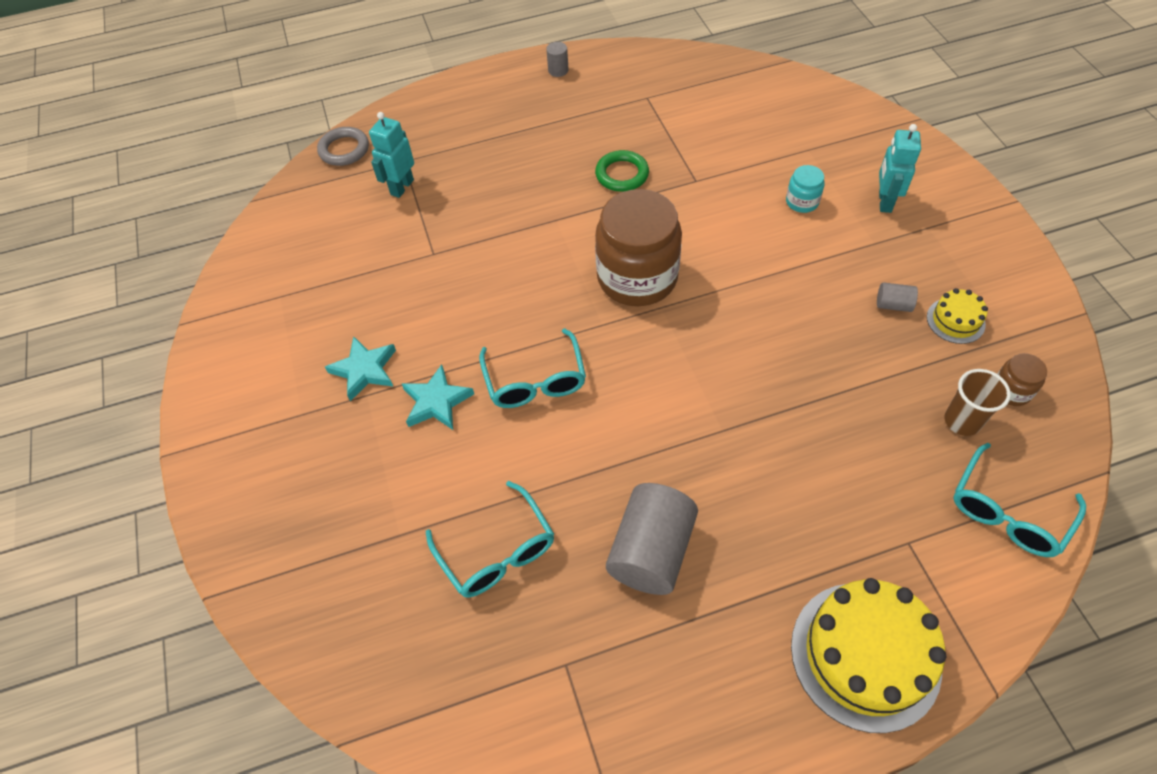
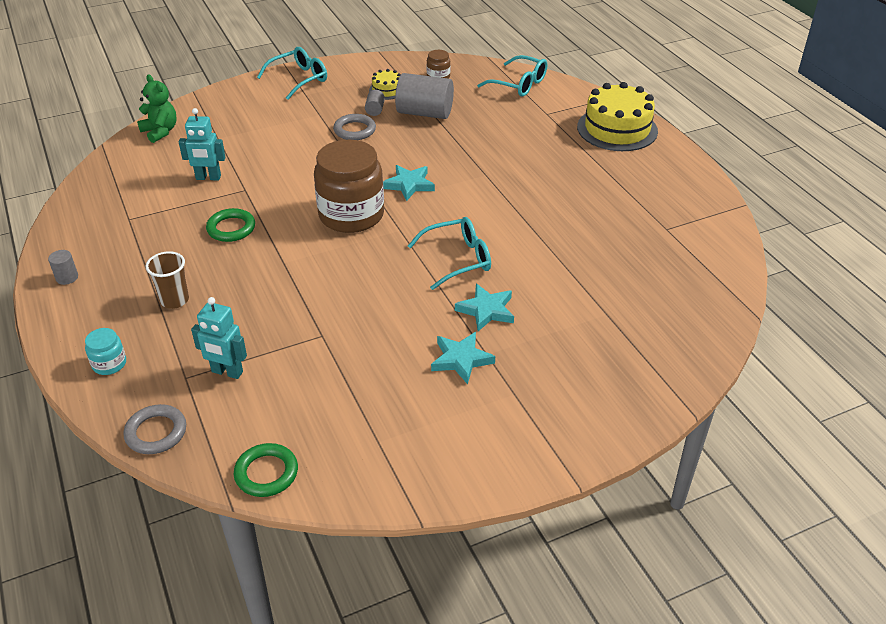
camera: 100 degrees left, 15 degrees down
(274, 220) = (266, 473): none -> green ring
(496, 551) = (603, 264): turquoise glasses -> turquoise glasses (299, 79)
(651, 551) = (581, 200): grey cylinder -> grey cylinder (424, 113)
(699, 338) = (409, 185): none -> turquoise star
(802, 202) = (275, 141): turquoise jar -> turquoise jar (109, 364)
(819, 101) = (160, 132): none -> green teddy bear
(835, 281) = (354, 130): none -> grey ring
(884, 202) = (279, 109): turquoise robot -> turquoise robot (208, 178)
(962, 421) = (462, 93): brown cup -> brown cup (174, 300)

